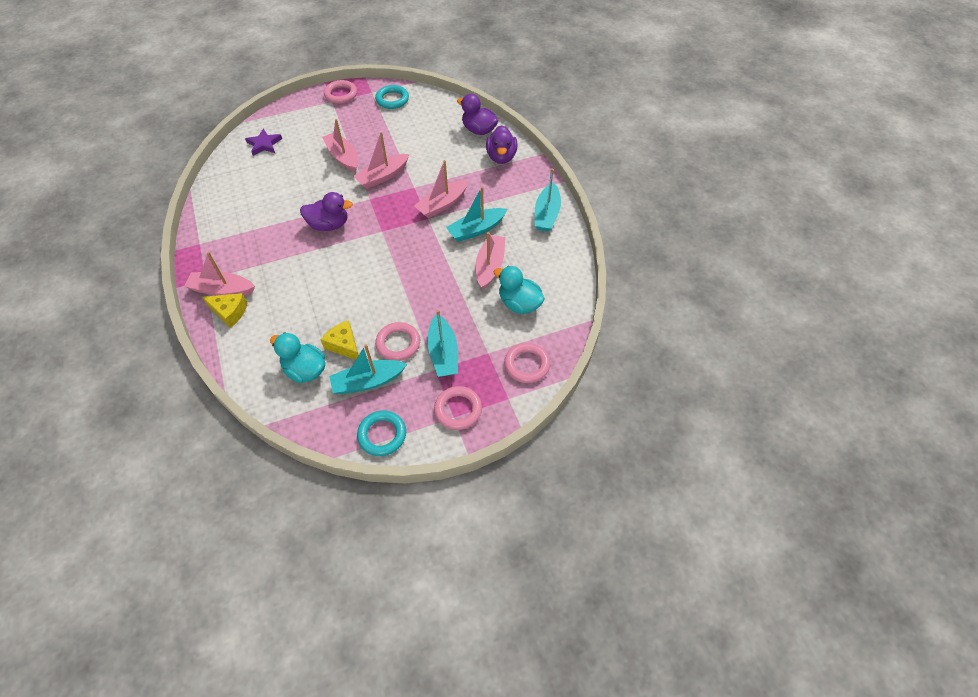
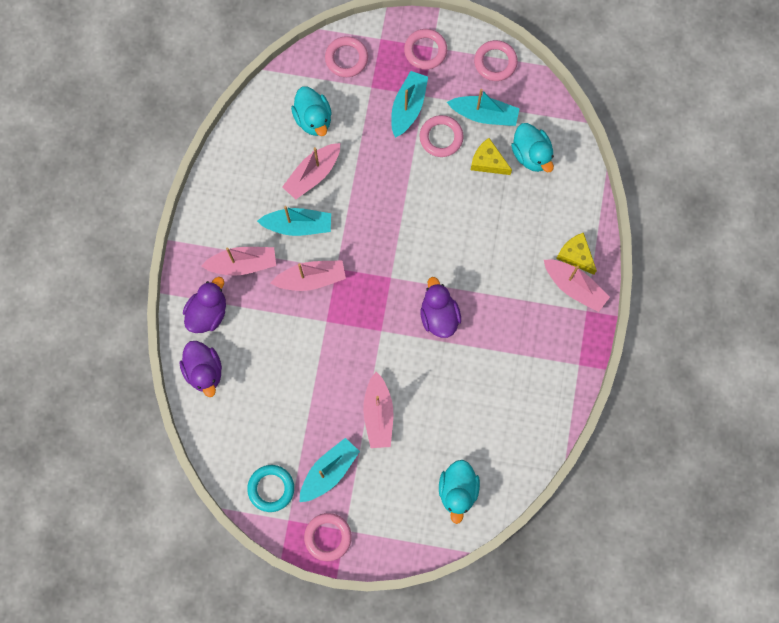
camera: 150 degrees left, 20 degrees up
(264, 144) = (458, 491): purple star -> turquoise duck
(329, 225) = (439, 316): purple duck -> purple duck turned 45 degrees clockwise
(344, 345) = (488, 162): yellow cheese -> yellow cheese turned 135 degrees clockwise
(382, 176) = (350, 357): pink boat -> pink boat (243, 264)
(382, 435) = (495, 62): turquoise ring -> pink ring
(547, 214) = (217, 206): turquoise boat -> turquoise boat (329, 471)

